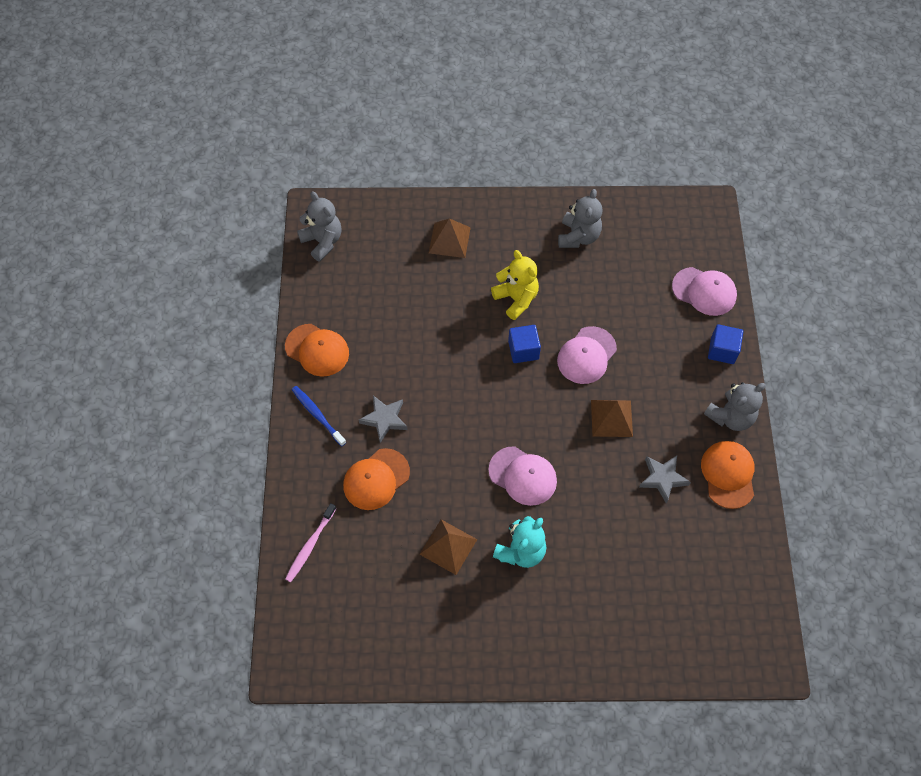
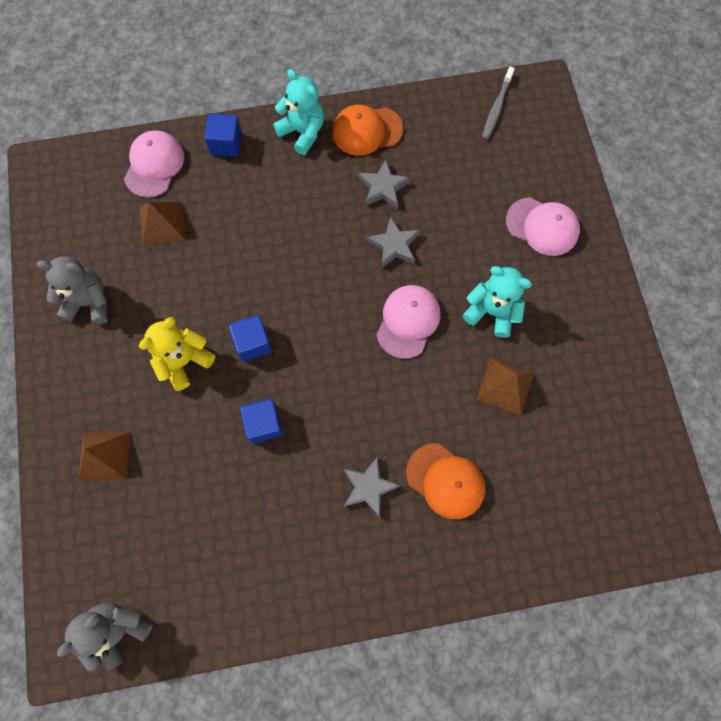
camera: 100 degrees left, 10 degrees up
(310, 545) = (542, 540): pink toothbrush -> none
(317, 350) = (287, 595): orange cap -> none
(317, 415) = (377, 572): blue toothbrush -> none
(452, 350) = (264, 424): none -> blue cube
(586, 355) = (250, 275): pink cap -> pink cap (542, 226)
(600, 477) = (394, 245): none -> grey star
(611, 418) = (323, 241): brown pyramid -> brown pyramid (162, 224)
(730, 416) = (303, 132): grey teddy bear -> turquoise teddy bear
(748, 607) = (496, 108): none -> grey toothbrush

